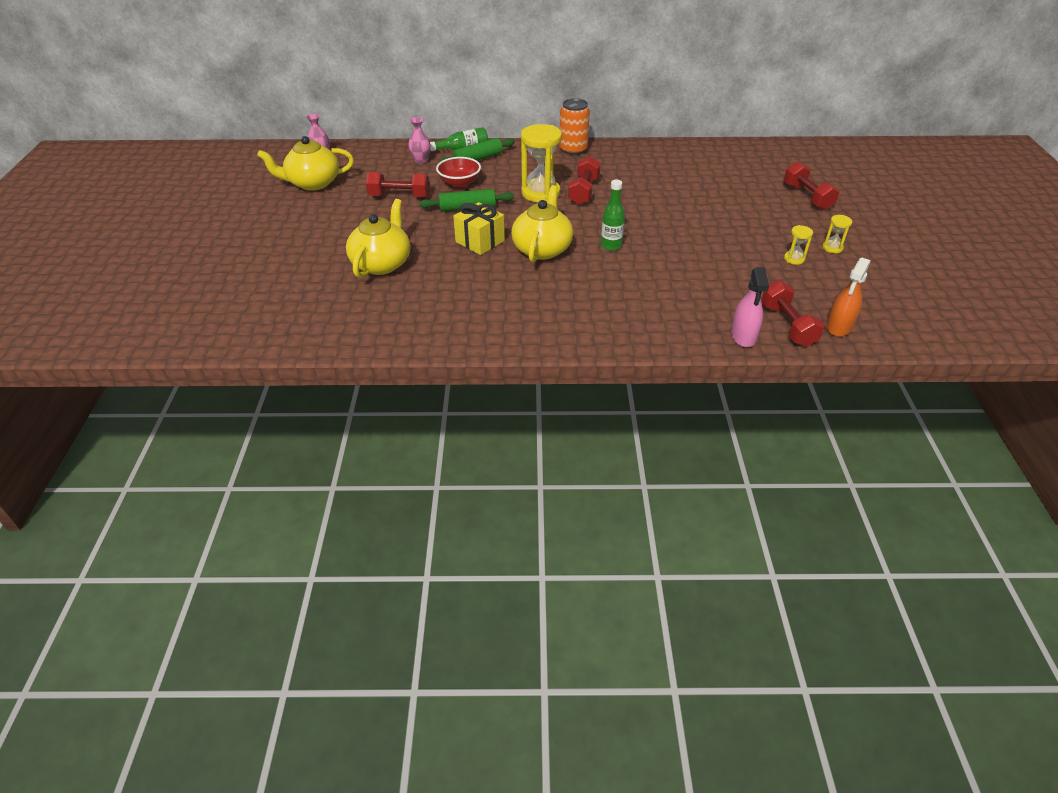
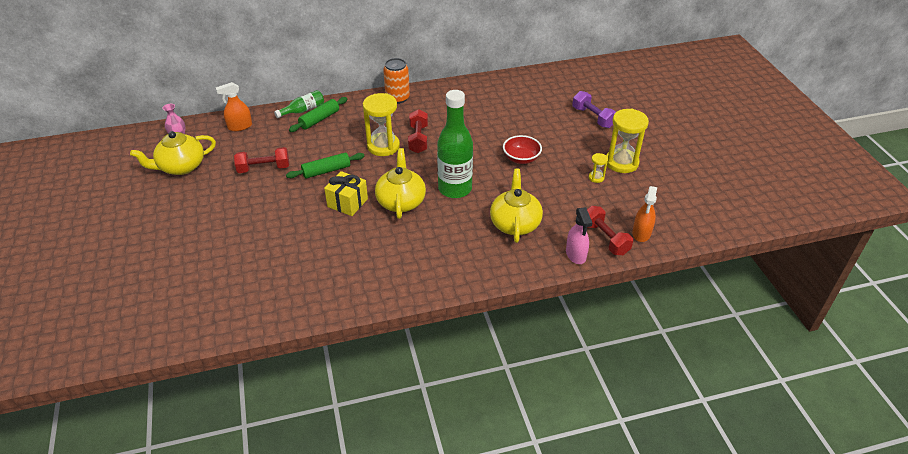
camera: 15 degrees left, 0 degrees up
(382, 263) = (272, 239): yellow teapot -> yellow teapot (515, 223)
(389, 155) = (240, 126): none -> orange spray bottle
(421, 160) = (270, 128): pink vase -> none
(459, 183) = (311, 146): red bowl -> red bowl (521, 159)
(611, 246) = (455, 189): green bottle -> green bottle, size x1.98
(807, 197) = (592, 117): red dumbbell -> purple dumbbell
(832, 248) = (621, 163): yellow hourglass -> yellow hourglass, size x2.17

